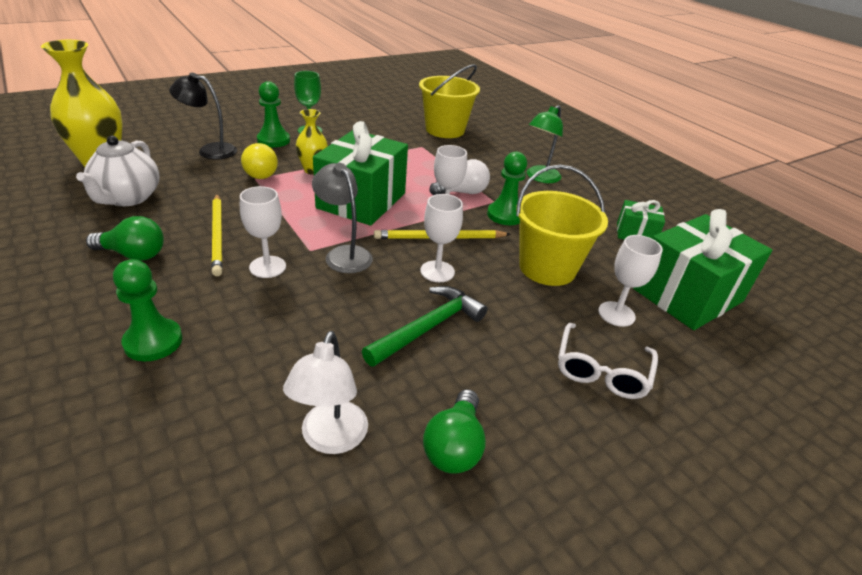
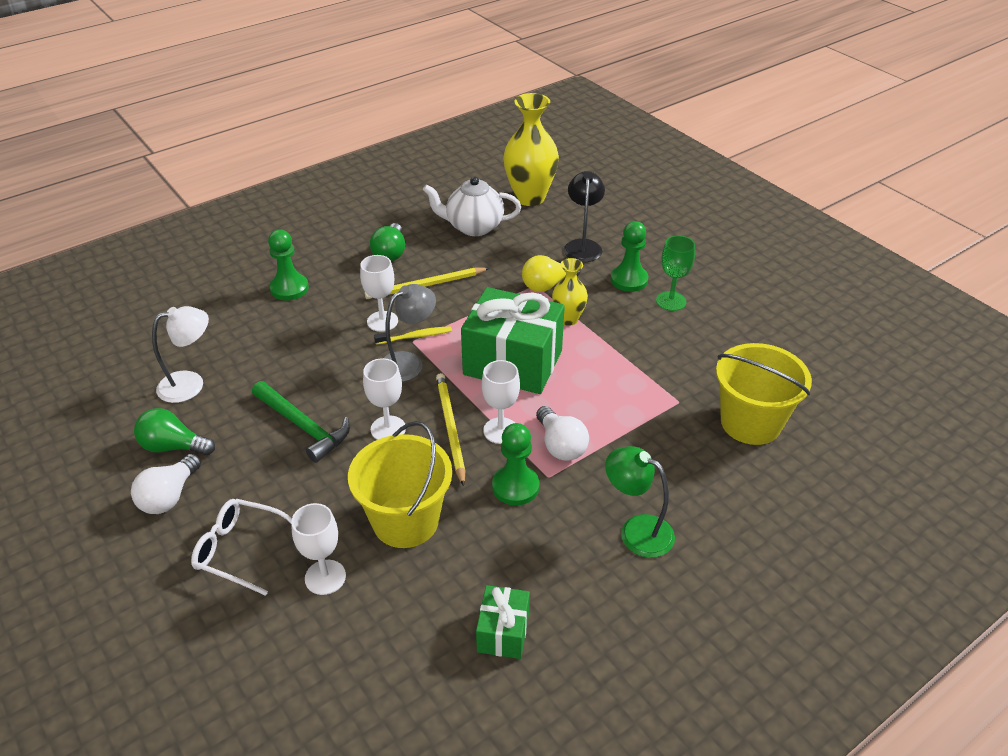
camera: 90 degrees right, 5 degrees up
(304, 247) = (415, 336): none -> yellow toothbrush
(330, 439) = (190, 384): white lamp -> white lamp turned 150 degrees clockwise
(539, 441) = (169, 496): none -> white light bulb
(687, 295) = (364, 664): green gift -> none

